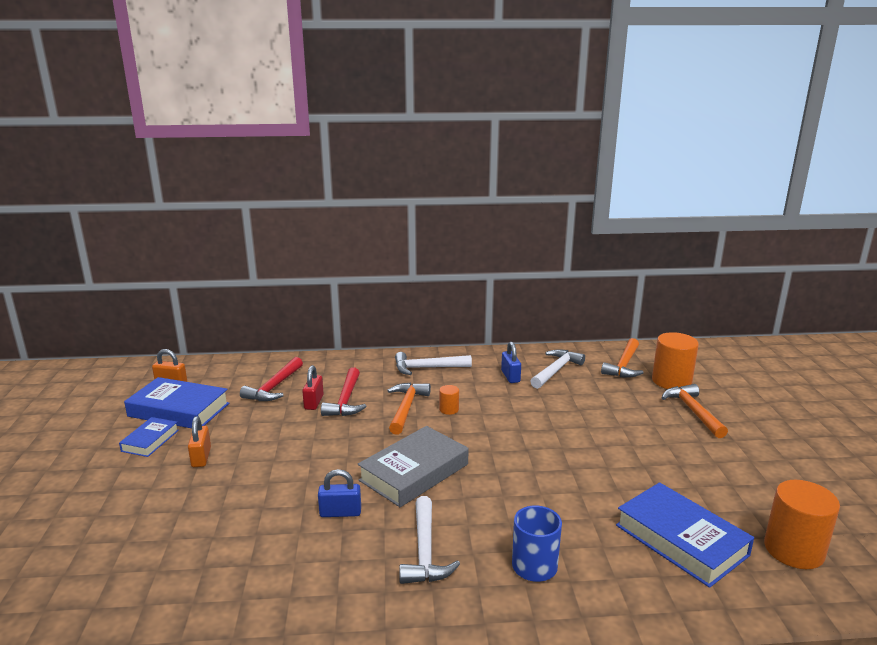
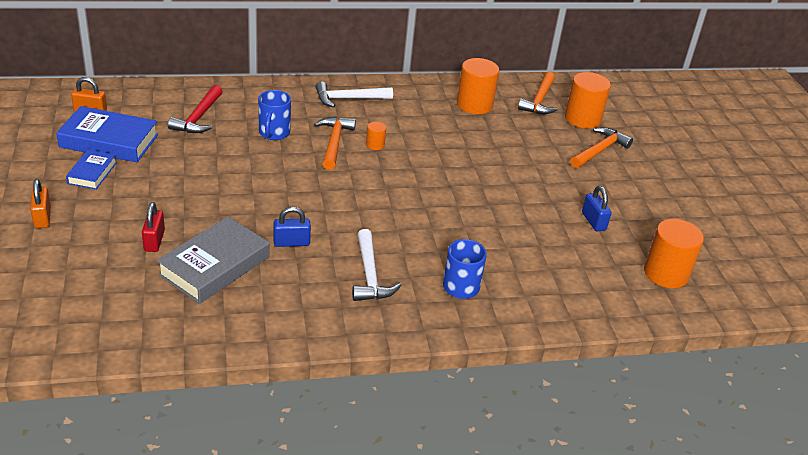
camera: 10 degrees left, 15 degrees up
(201, 457) = (148, 190): orange padlock -> orange padlock (42, 217)
(314, 402) = (242, 135): red padlock -> red padlock (154, 241)
(346, 400) = (274, 133): red hammer -> blue mug
(414, 472) = (351, 206): grey book -> grey book (215, 266)
(510, 376) = (431, 110): blue padlock -> blue padlock (593, 221)
(556, 370) = (474, 105): white hammer -> orange cylinder
(681, 540) = (579, 266): blue book -> none
(693, 411) = (599, 150): orange hammer -> orange hammer turned 60 degrees clockwise

